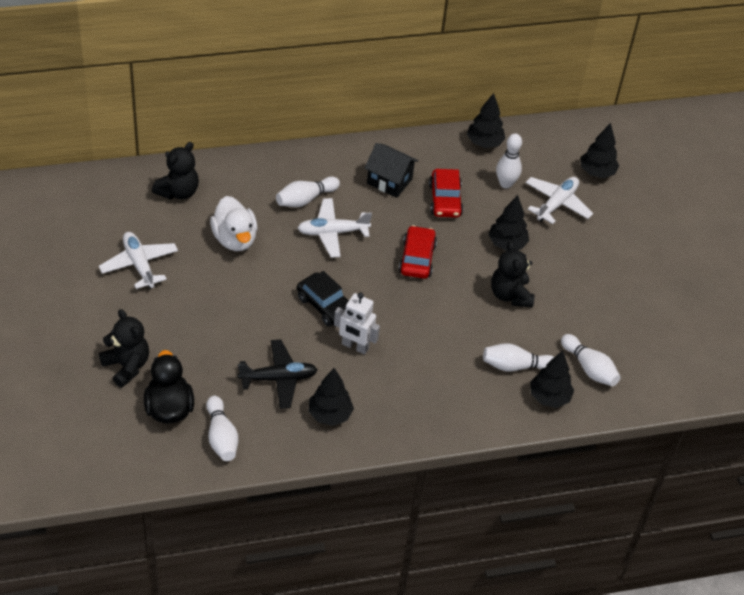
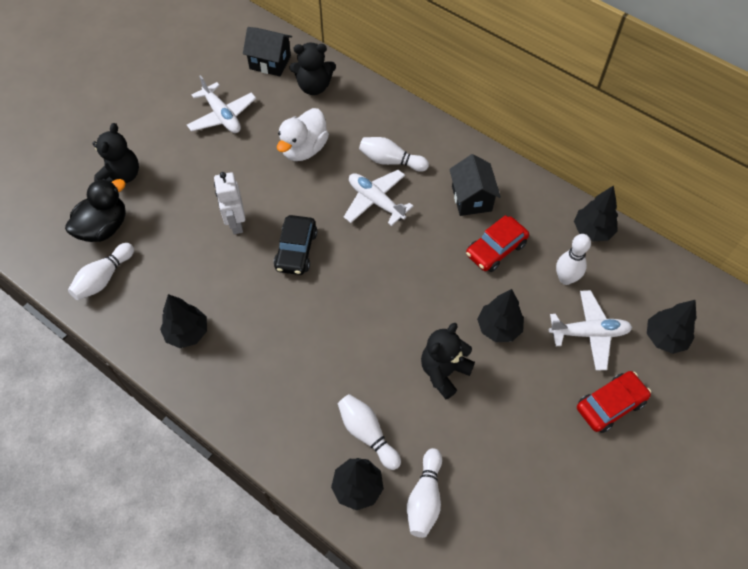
camera: 55 degrees right, 10 degrees up
(118, 200) = (270, 62): none -> black house
(139, 265) = (222, 115): white plane -> white plane turned 120 degrees clockwise
(278, 379) = (193, 273): black plane -> none
(355, 346) = (273, 299): white robot -> white robot (236, 223)
(417, 258) = (410, 275): red car -> red car (610, 405)

